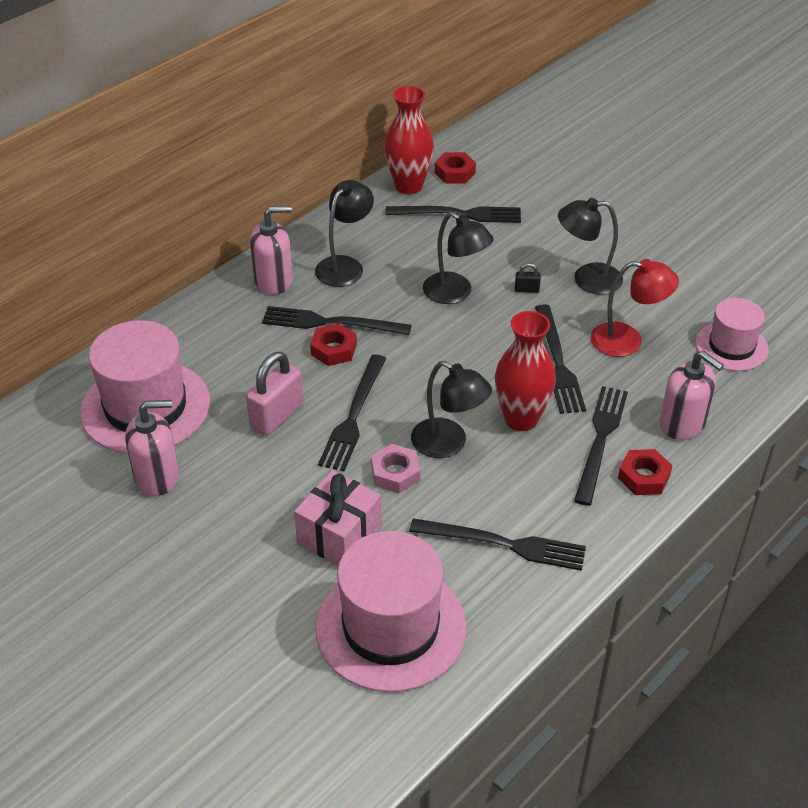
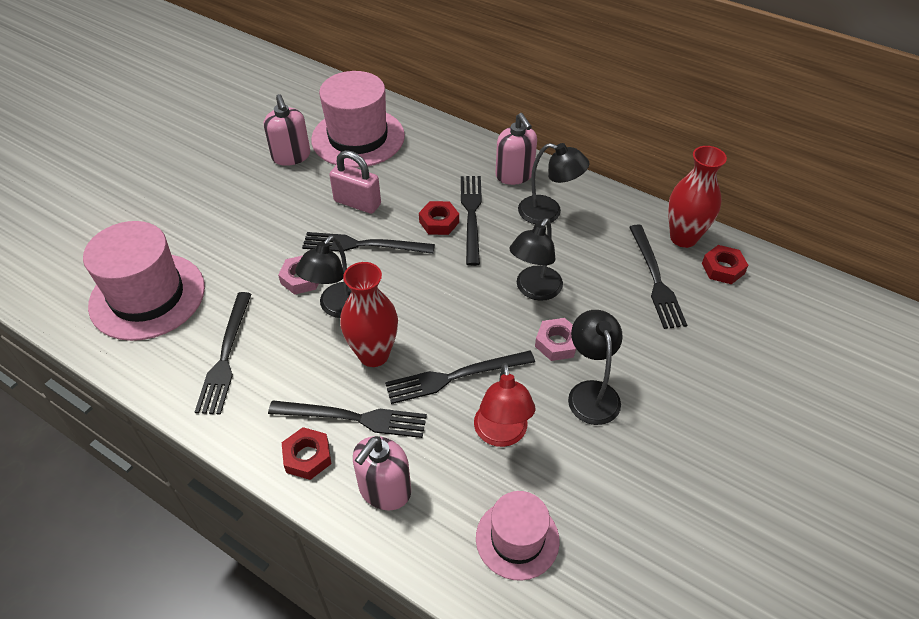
camera: 80 degrees right, 5 degrees up
(339, 535) = (236, 256): pink gift -> none
(526, 289) = (557, 343): black padlock -> pink nut

